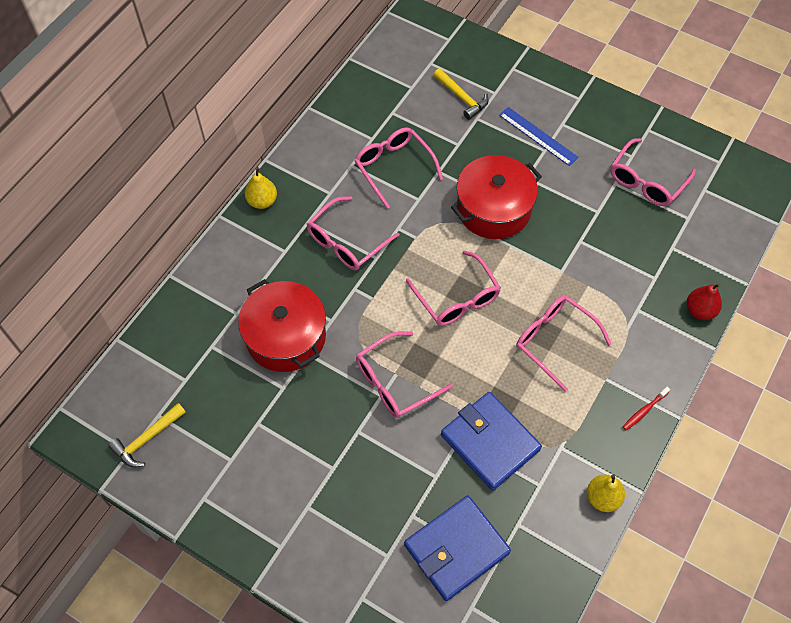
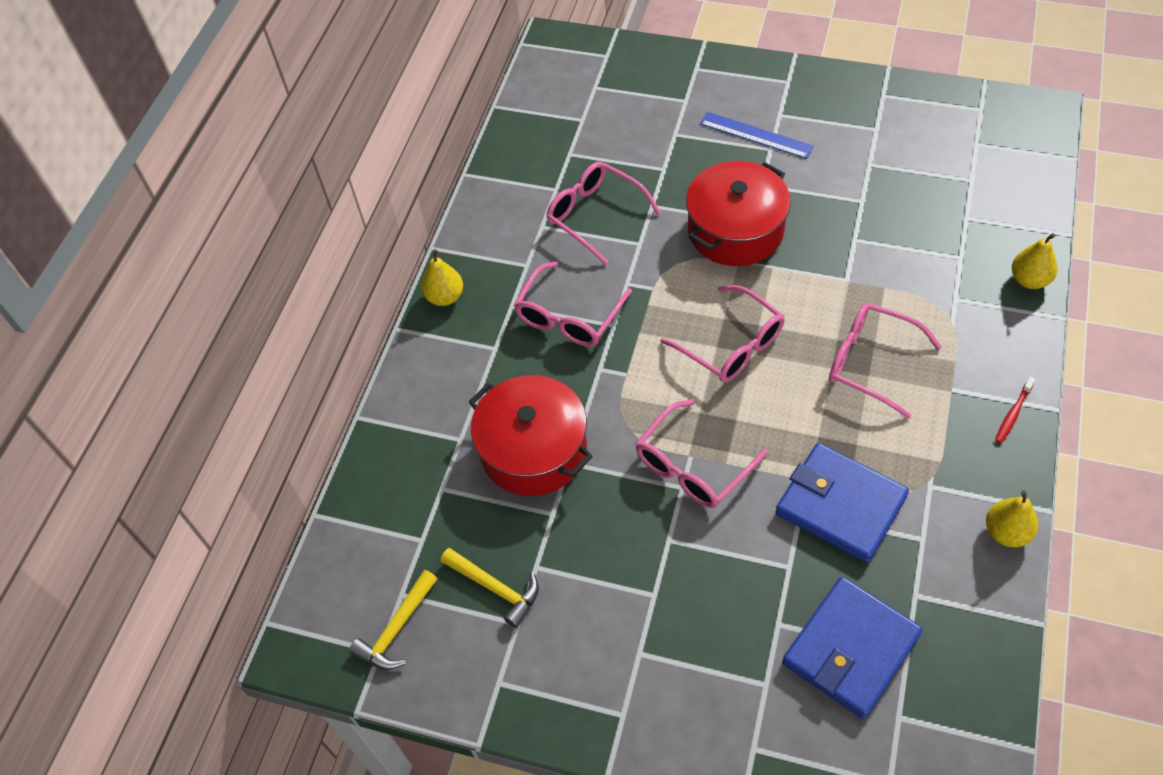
camera: 10 degrees left, 5 degrees down
(462, 98) = (648, 116): yellow hammer -> yellow hammer (496, 588)
(646, 181) = (905, 152): pink glasses -> none
(699, 310) = (1029, 280): red pear -> yellow pear

